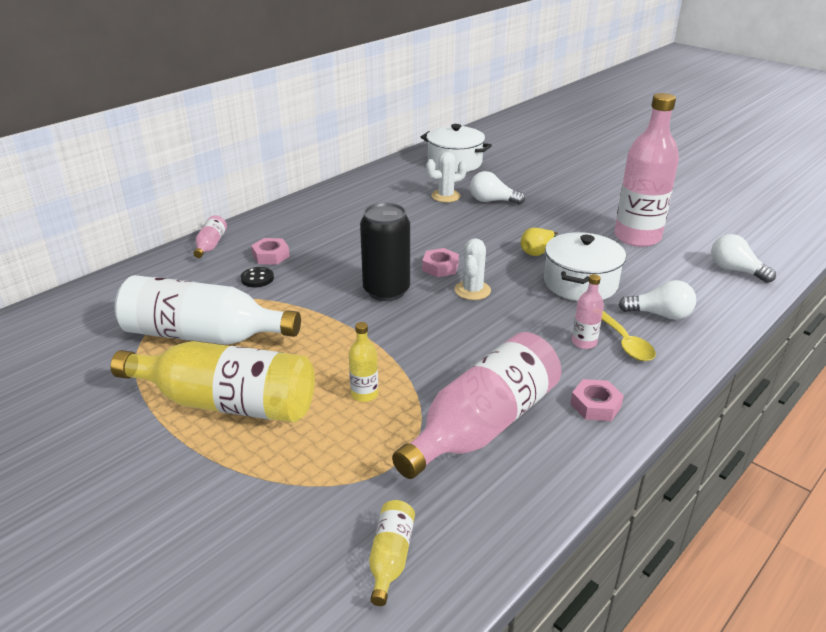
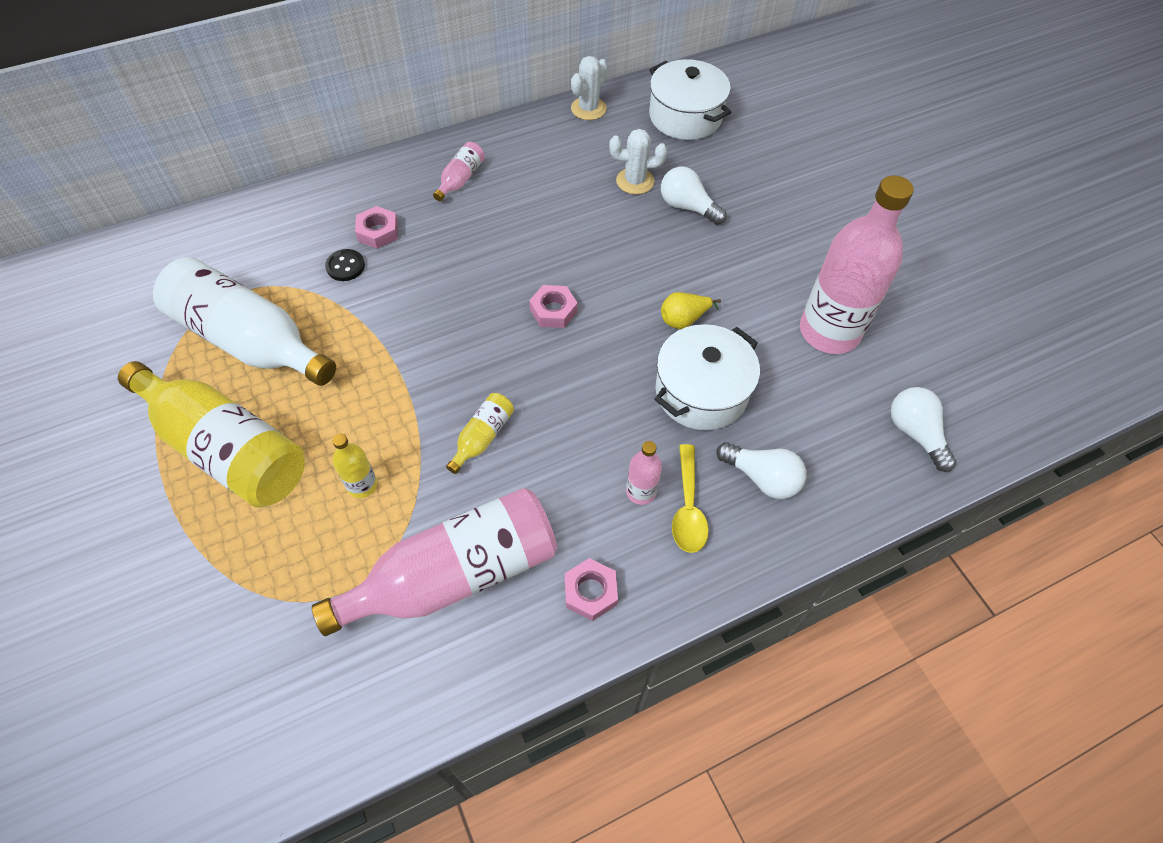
camera: 20 degrees right, 25 degrees up
(210, 245) = (324, 193): pink bottle -> pink bottle (460, 179)
(386, 291) = (471, 332): black can -> none
(390, 558) = (272, 709): yellow bottle -> yellow bottle (482, 437)
(472, 290) = (567, 362): white cactus -> white cactus (588, 109)

